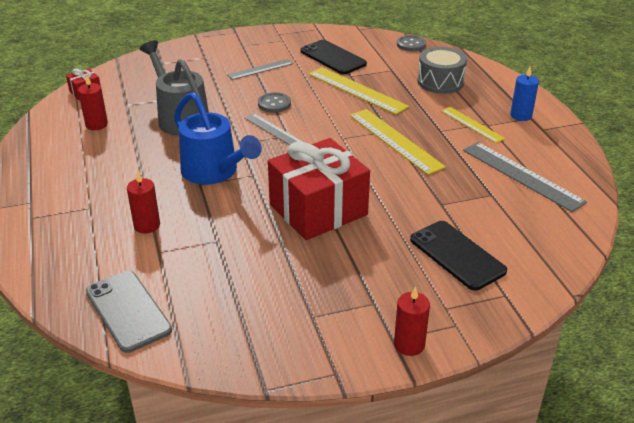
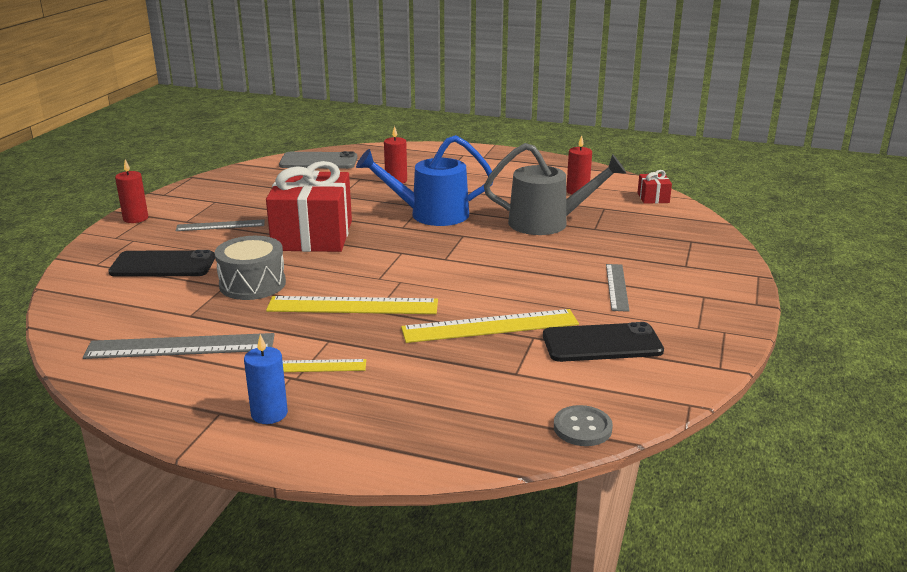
camera: 125 degrees right, 10 degrees down
(273, 130) = (464, 254): grey ruler -> grey ruler (220, 225)
(274, 104) = (519, 270): grey button -> none
(440, 82) = (435, 396): grey drum -> grey drum (252, 284)

